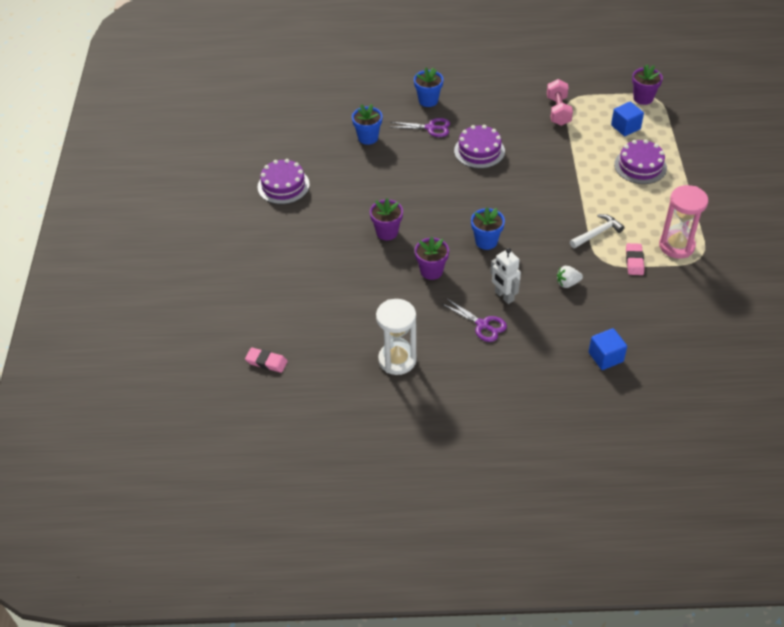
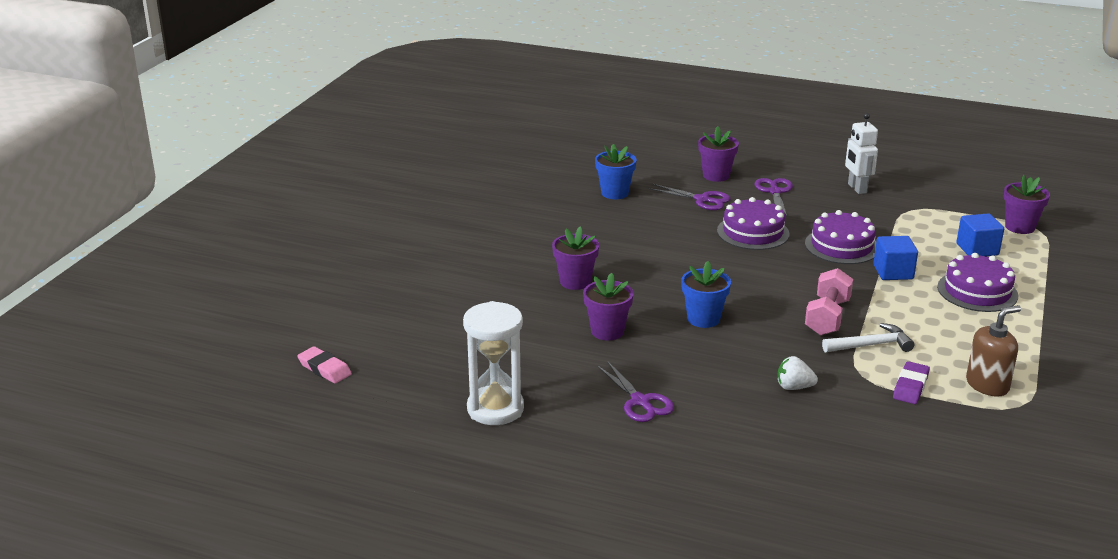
camera: 20 degrees right, 20 degrees down
(283, 186) = (477, 214): purple cake -> purple cake (841, 246)
(428, 100) = (716, 175): blue flower pot -> purple flower pot
(475, 106) = (774, 192): none -> purple scissors
(504, 296) = (691, 379): white robot -> white robot (857, 188)
(558, 111) = (887, 216): pink dumbbell -> pink dumbbell (827, 317)
(605, 357) = (802, 481): blue cube -> blue cube (893, 272)
(634, 261) = (910, 386): pink eraser -> purple eraser
(676, 246) = (987, 385): pink hourglass -> brown soap dispenser

